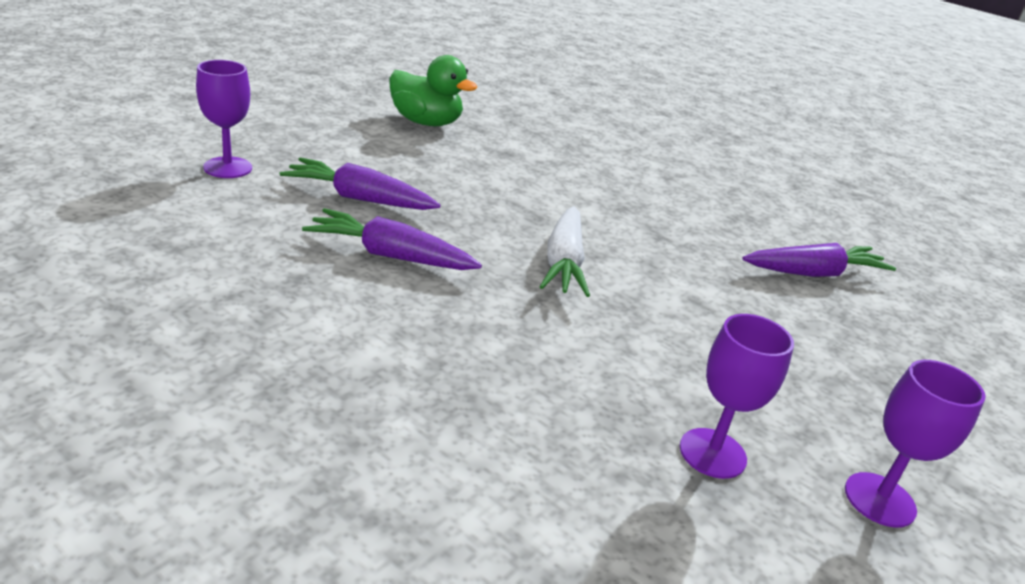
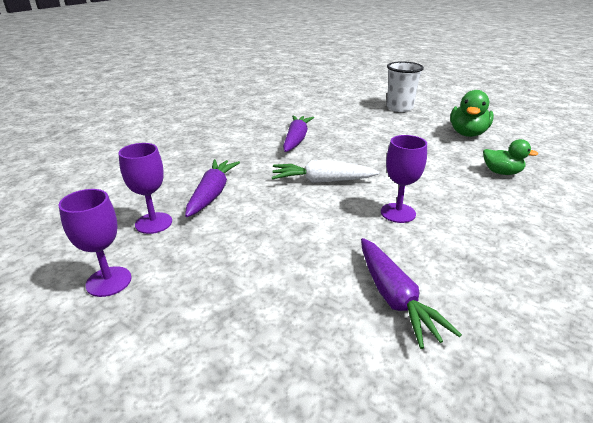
camera: 90 degrees right, 0 degrees up
(228, 168) = (348, 104): purple goblet -> purple goblet (398, 213)
(285, 133) = (399, 108): none -> white cup
(359, 198) = (346, 128): purple carrot -> purple carrot (212, 194)
(550, 143) = (501, 172): none -> green duck

